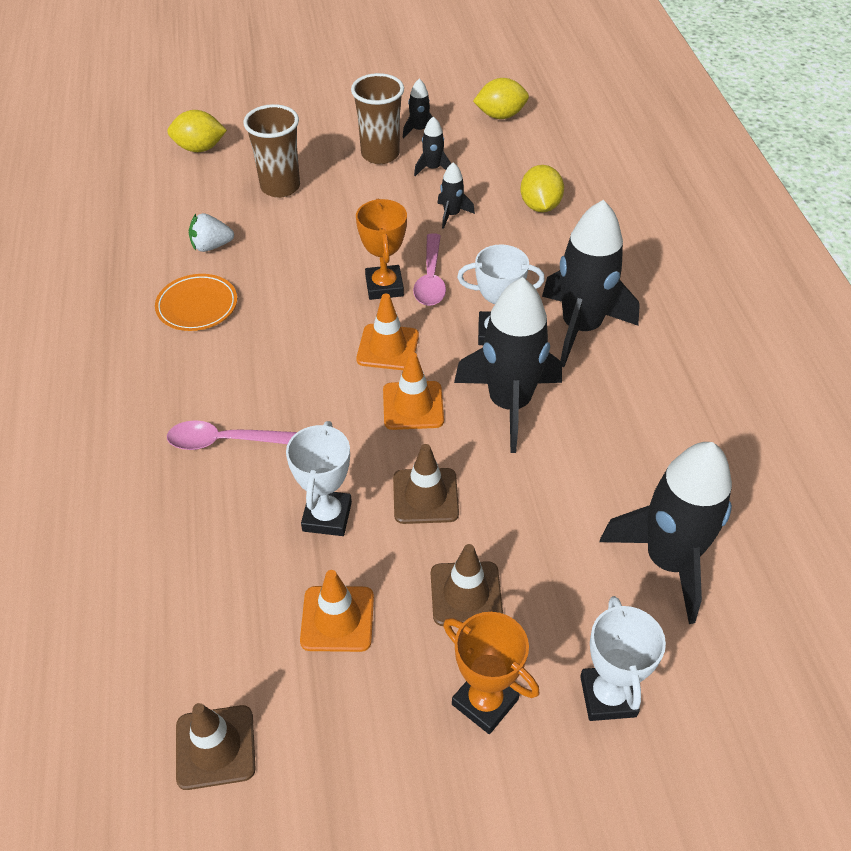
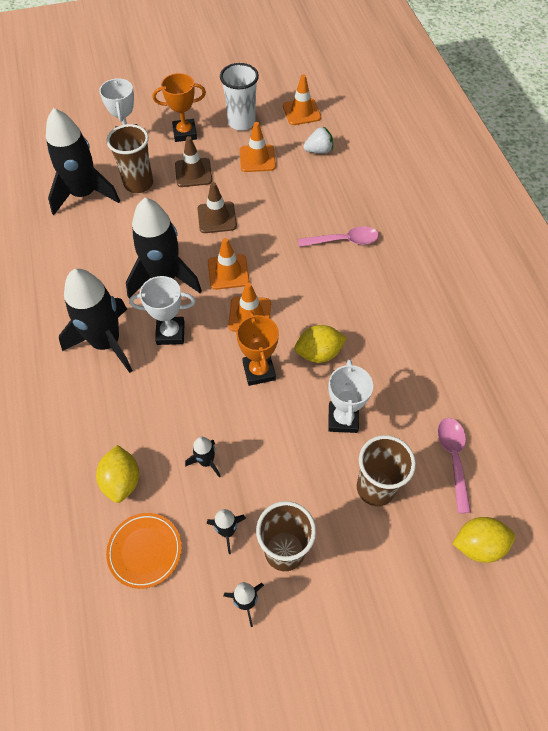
camera: 175 degrees right, 10 degrees up
(197, 306) = (400, 341): orange plate -> orange plate (145, 551)
(211, 246) = (412, 404): white strawberry -> white strawberry (318, 151)
(215, 747) = (301, 112): brown traffic cone -> orange traffic cone
(327, 516) = (271, 203): white trophy -> white trophy (343, 419)
(357, 725) = (241, 122): none -> white cup
(431, 279) = (222, 381): pink spoon -> pink spoon (453, 458)
(485, 702) = (185, 133): orange trophy -> orange trophy turned 45 degrees counterclockwise
(500, 115) = (151, 642): yellow lemon -> yellow lemon (318, 353)
(570, 576) = (138, 184): none -> brown cup

